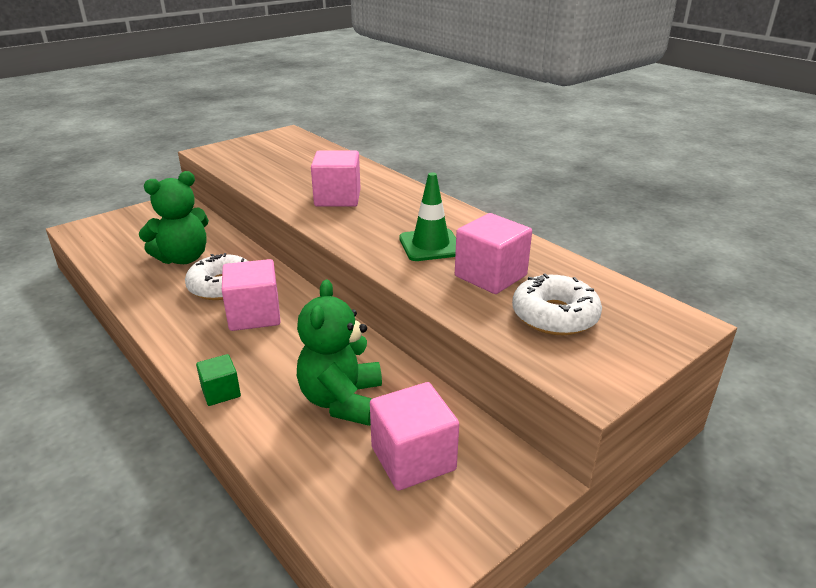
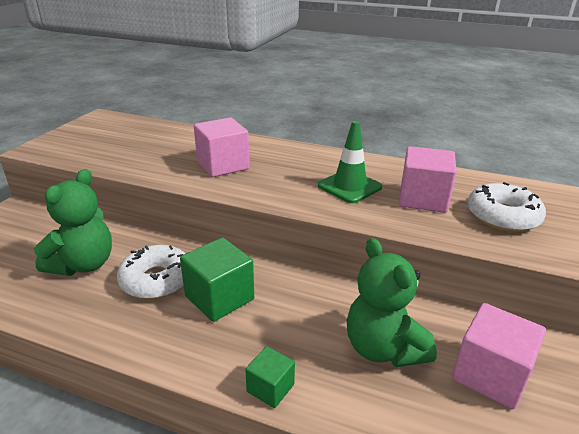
camera: 30 degrees left, 0 degrees up
(254, 315) = (219, 298): pink cube -> green cube

